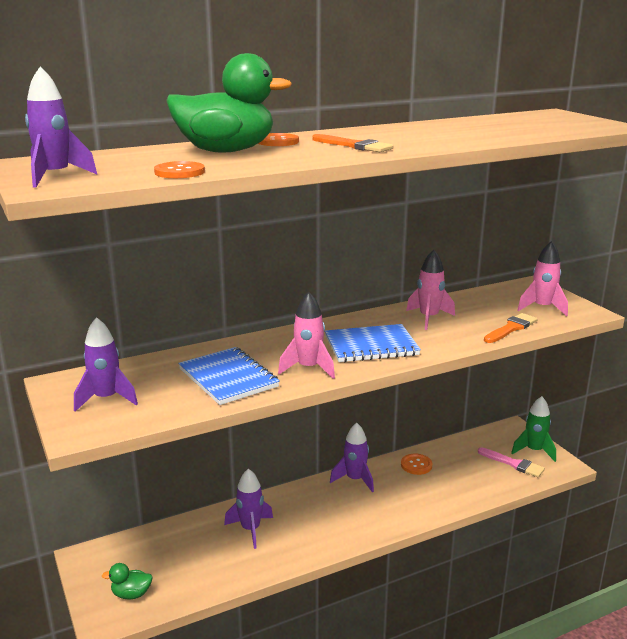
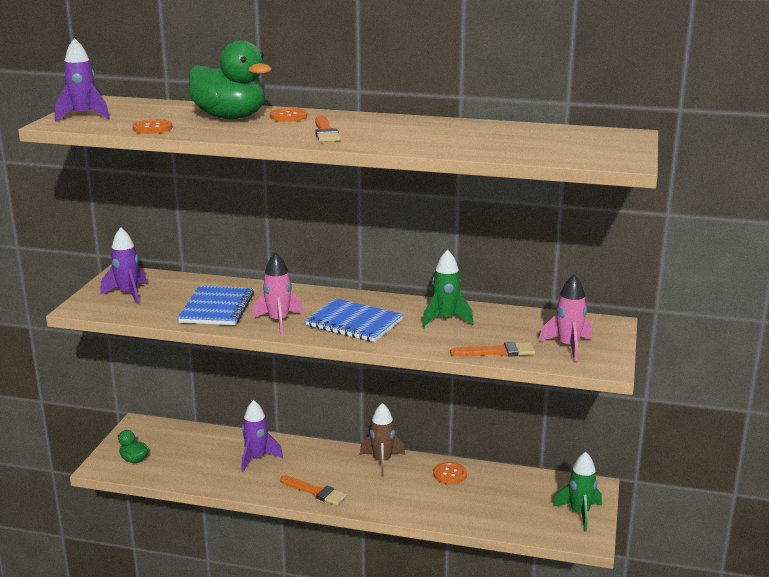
camera: 40 degrees right, 0 degrees up
(342, 532) = (315, 492): none -> orange brush
(355, 479) = (382, 461): purple rocket -> brown rocket
(429, 318) = (445, 319): pink rocket -> green rocket
(513, 464) = (540, 514): pink brush -> none

